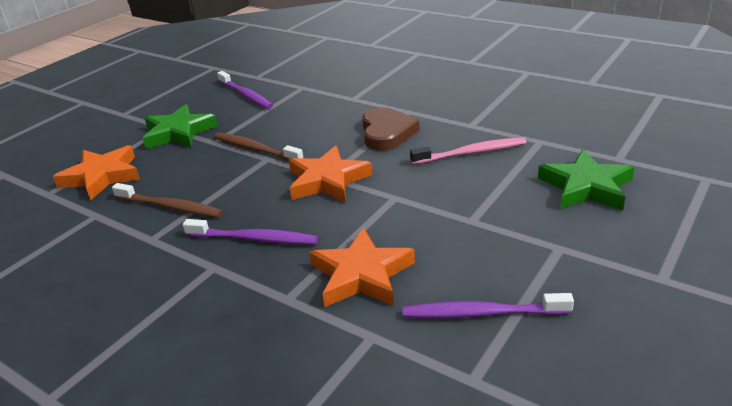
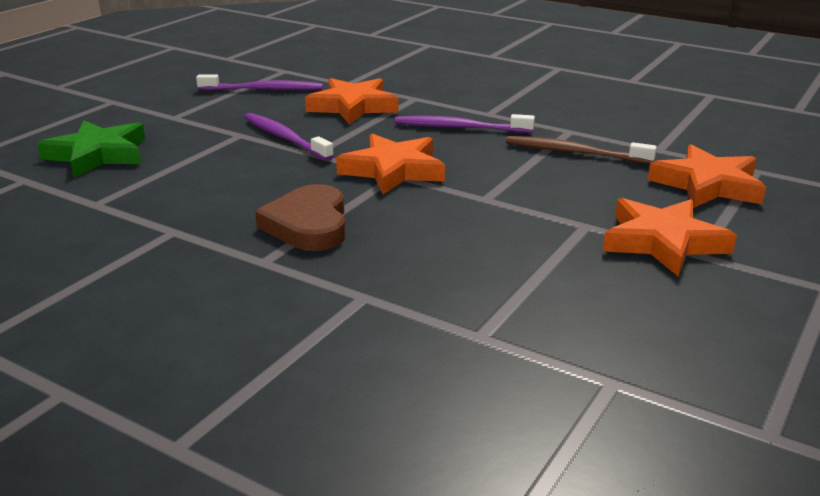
camera: 175 degrees right, 5 degrees down
(178, 133) = (663, 242): green star -> orange star
(246, 95) = (597, 319): purple toothbrush -> purple toothbrush (285, 138)
(255, 149) = (509, 210): brown toothbrush -> none
(471, 153) = (198, 192): pink toothbrush -> none

